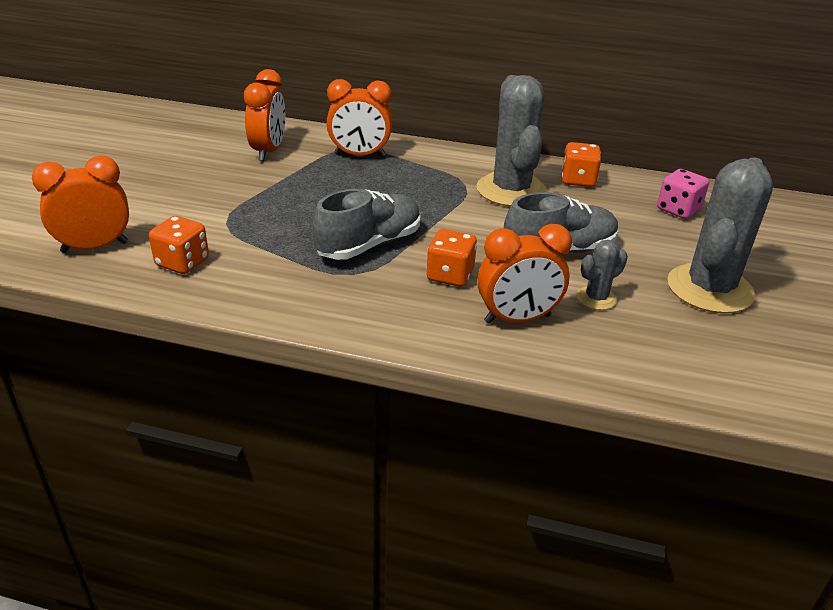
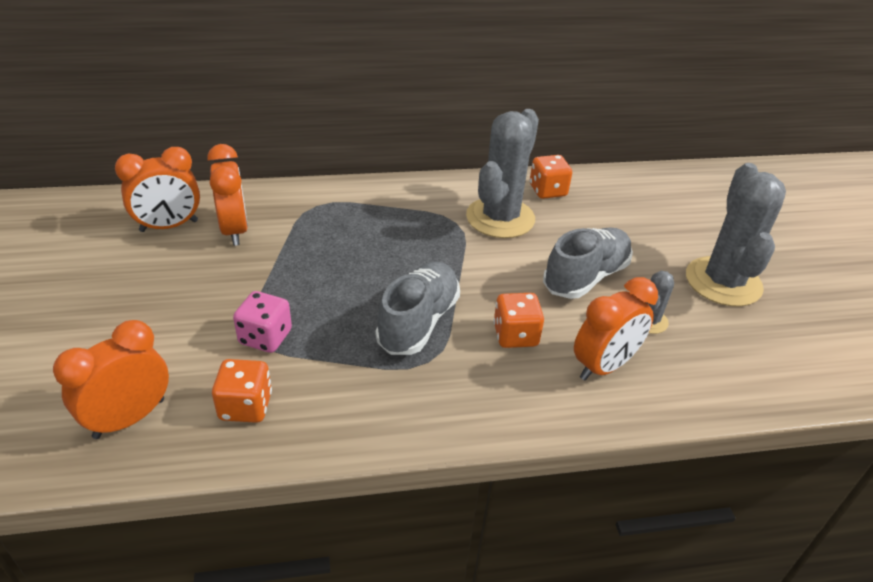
camera: 25 degrees left, 5 degrees up
(360, 155) = (332, 212): orange clock -> orange clock (169, 226)
(511, 190) = (500, 218): grey cactus -> grey cactus turned 60 degrees clockwise
(678, 210) = (646, 202): pink dice -> pink dice (265, 337)

